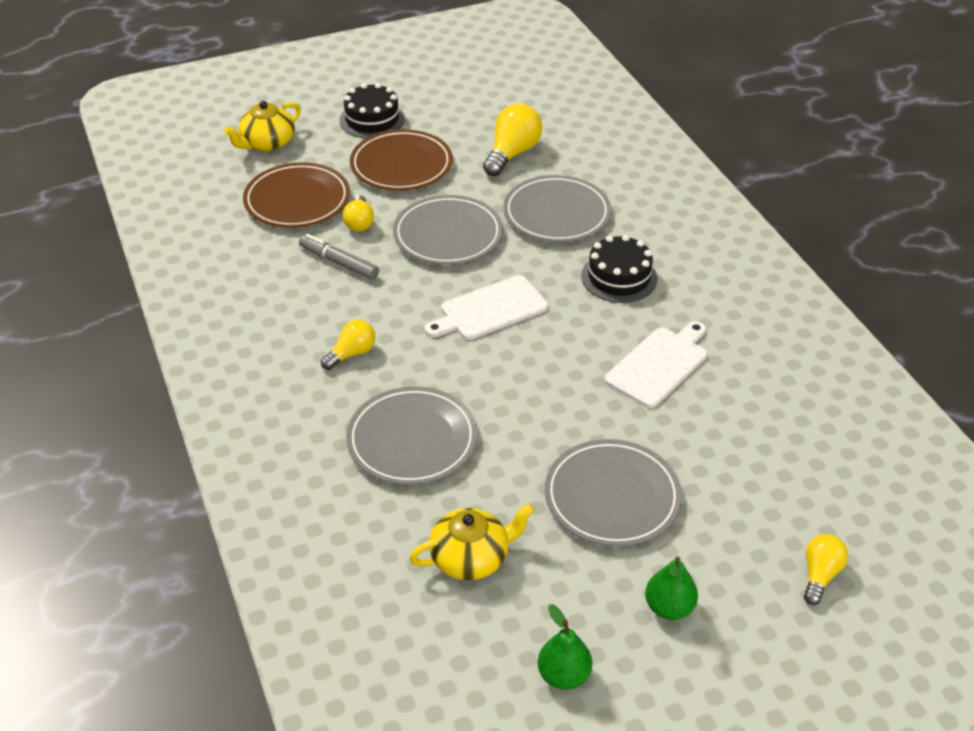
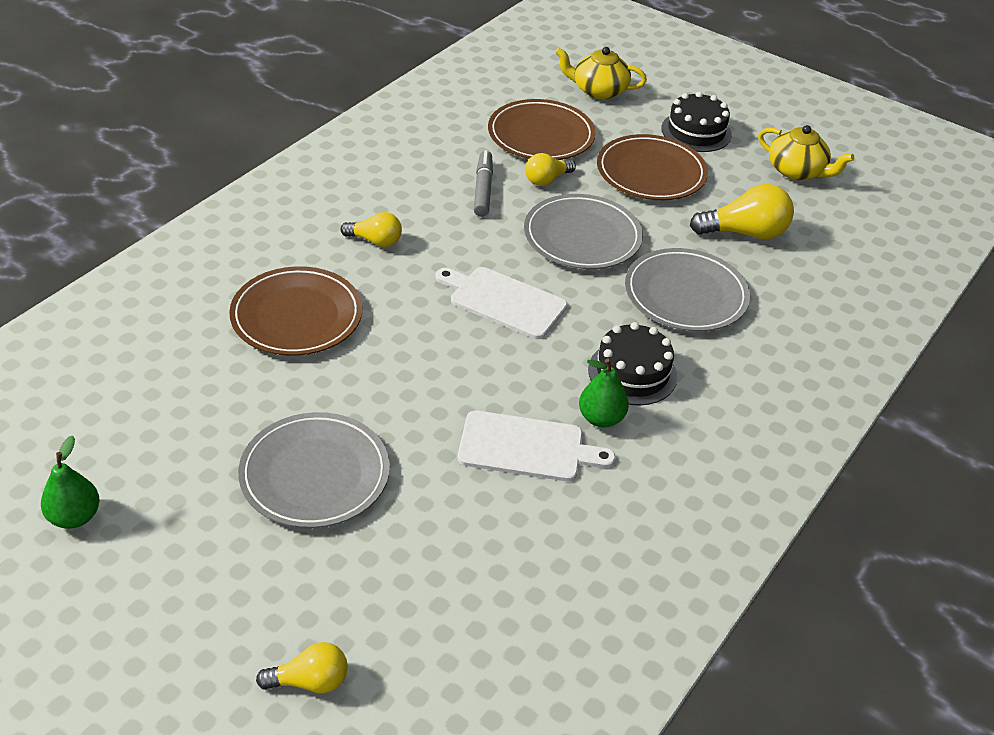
camera: 55 degrees right, 0 degrees up
(412, 440) = (297, 316): grey plate -> brown plate
(471, 557) = (180, 405): yellow teapot -> yellow teapot (797, 171)
(669, 607) = (195, 567): green pear -> green pear (601, 418)

